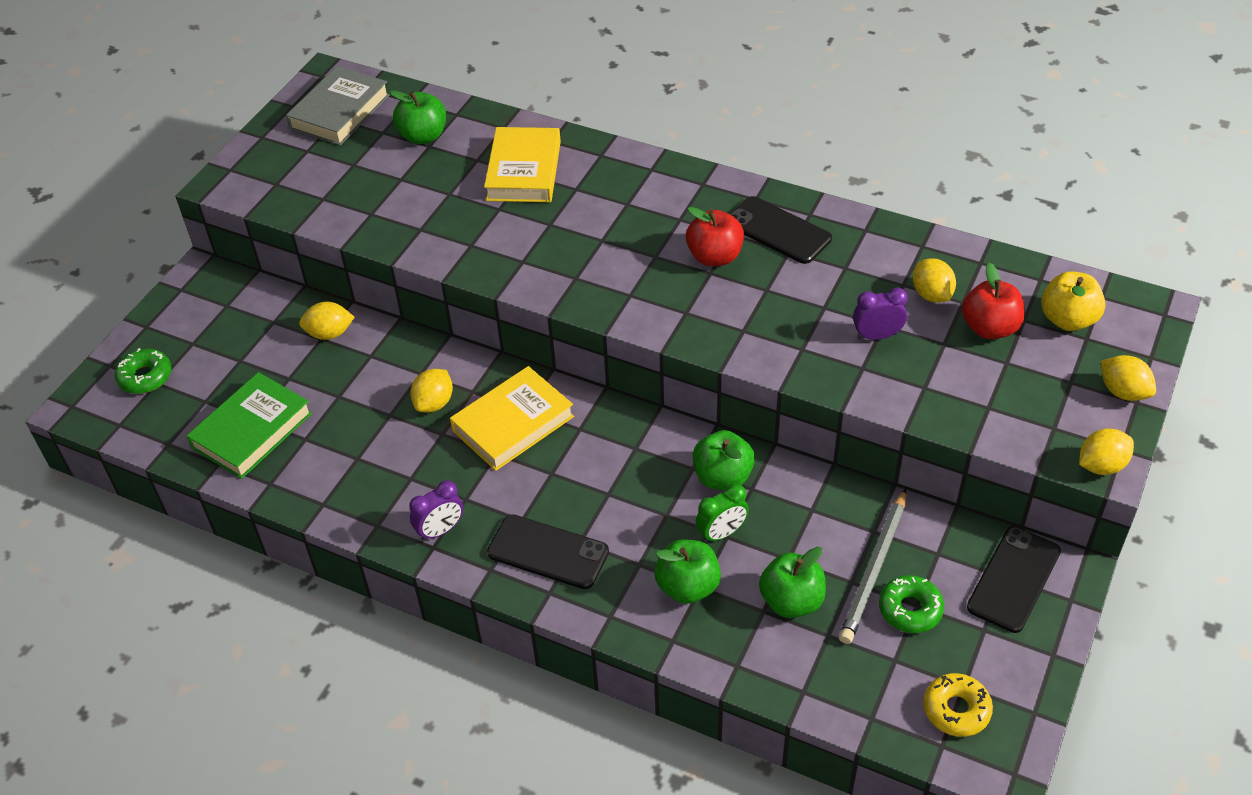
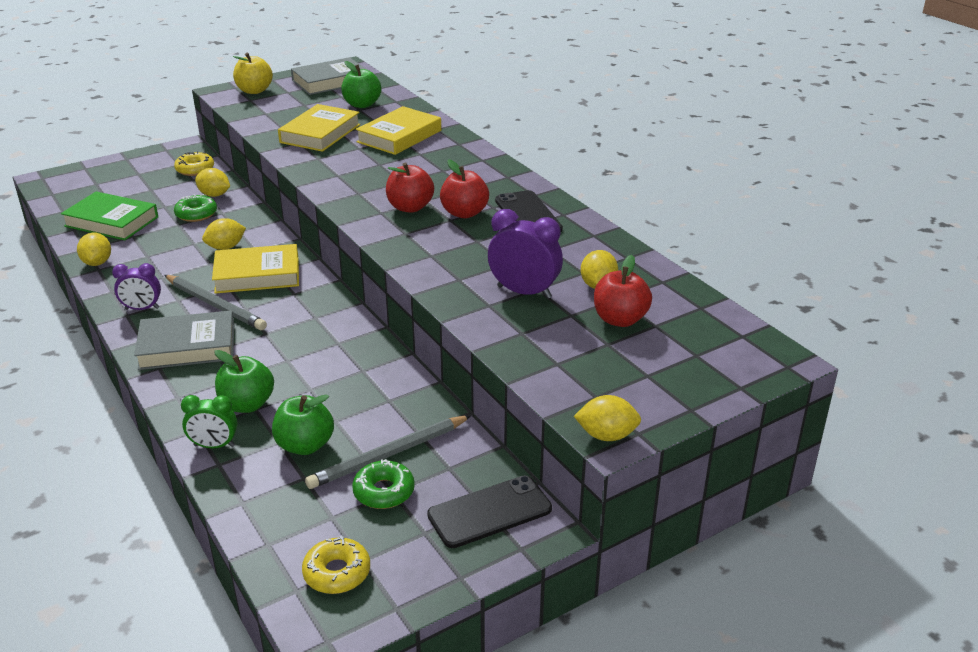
camera: 30 degrees right, 15 degrees down
(145, 377) = (94, 179): green donut -> green donut (196, 214)
(252, 430) = (111, 221): green book -> green book turned 45 degrees clockwise
(258, 305) = (195, 169): none -> yellow donut
(429, 205) = (320, 133): none -> yellow book
(514, 485) = (215, 305): none -> grey pencil
(548, 552) = (187, 346): black phone -> grey book
(652, 274) = (410, 207): none -> red apple
(721, 533) = (309, 386): green clock -> green clock (214, 446)
(722, 477) = (351, 356): green apple -> none
(877, 336) = (524, 292): purple clock -> purple clock, size x1.55
(1067, 319) = (694, 338): yellow apple -> yellow apple (254, 91)
(1123, 392) = (686, 399): yellow lemon -> yellow lemon (97, 263)

